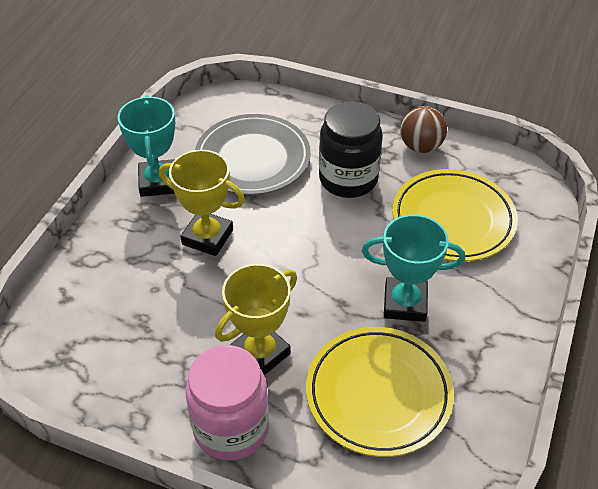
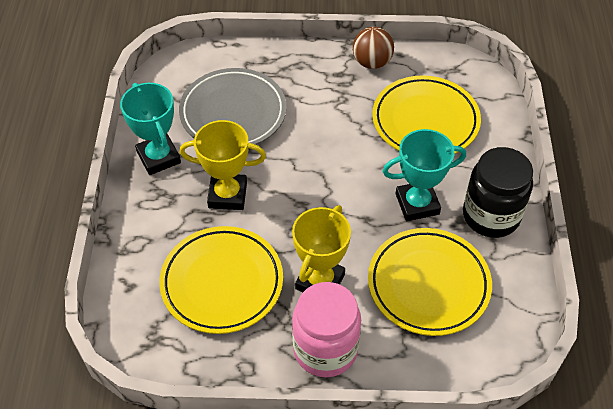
camera: 20 degrees left, 5 degrees up
(158, 323) = (222, 283): none -> yellow plate
(348, 179) = (324, 109): black jar -> black jar (491, 215)

